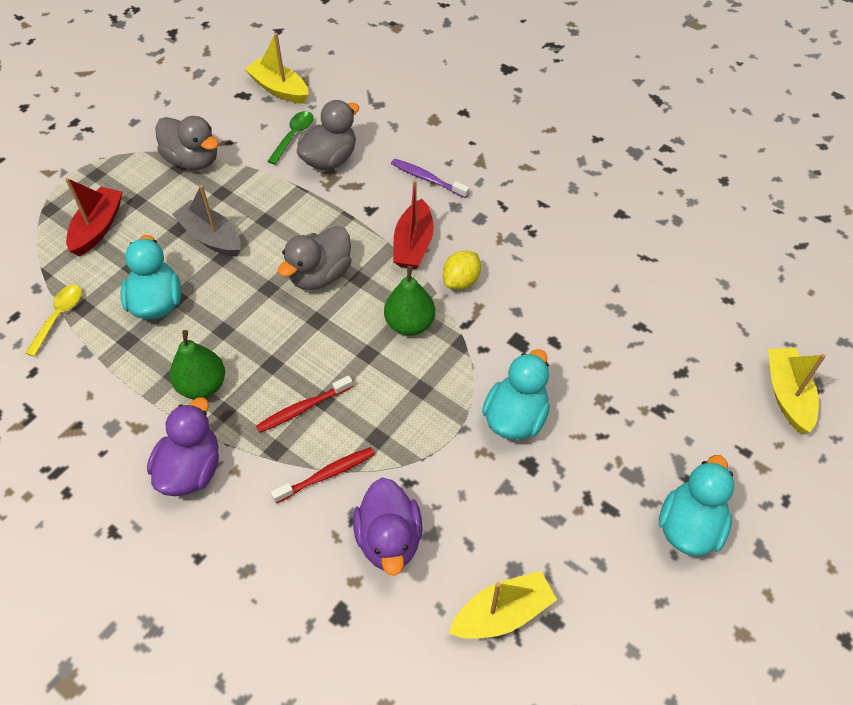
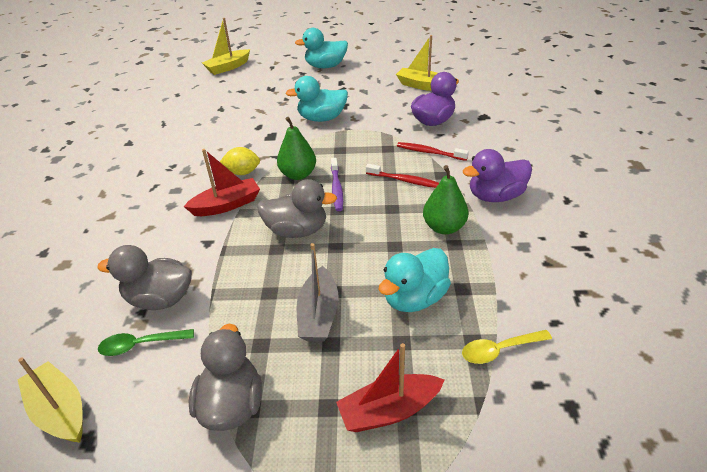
camera: 125 degrees left, 15 degrees down
(279, 89) = (60, 411): yellow boat -> yellow boat turned 135 degrees clockwise
(427, 179) = (148, 231): purple toothbrush -> purple toothbrush (336, 188)

